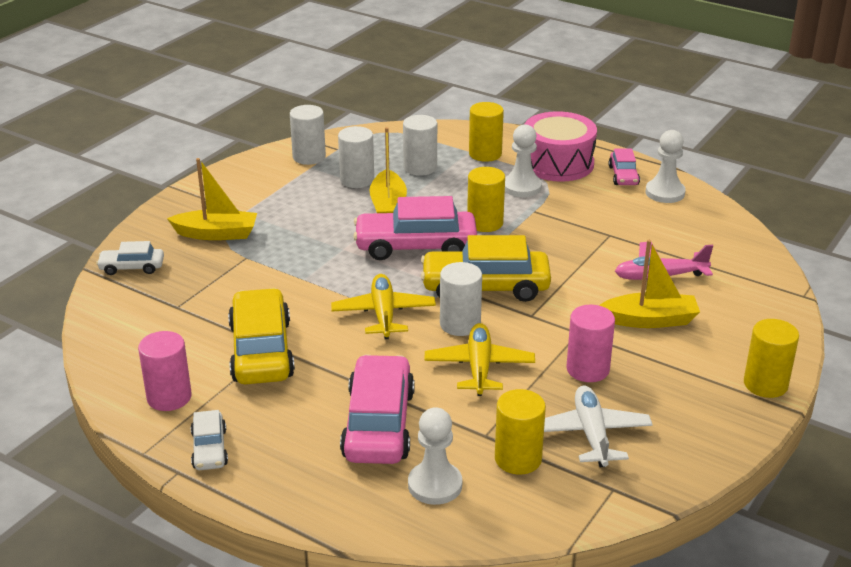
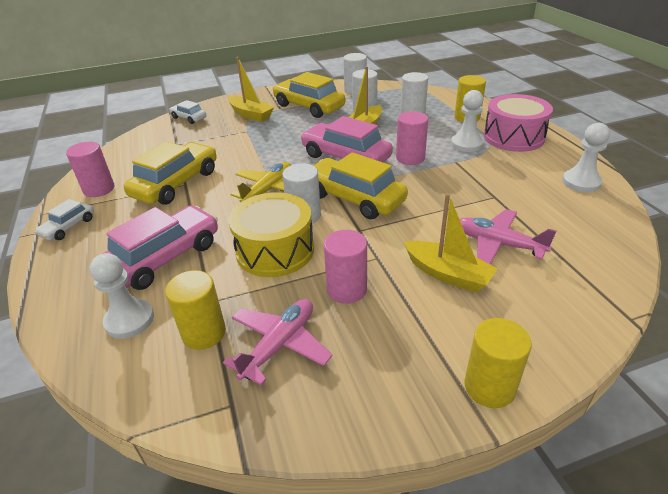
camera: 40 degrees right, 5 degrees up
(279, 198) = (309, 106): none -> yellow car
(479, 367) = (275, 250): yellow plane -> yellow drum
(485, 223) = (410, 158): yellow cylinder -> pink cylinder
(592, 434) = (279, 345): white plane -> pink plane
(623, 176) = (558, 160): pink car -> none

